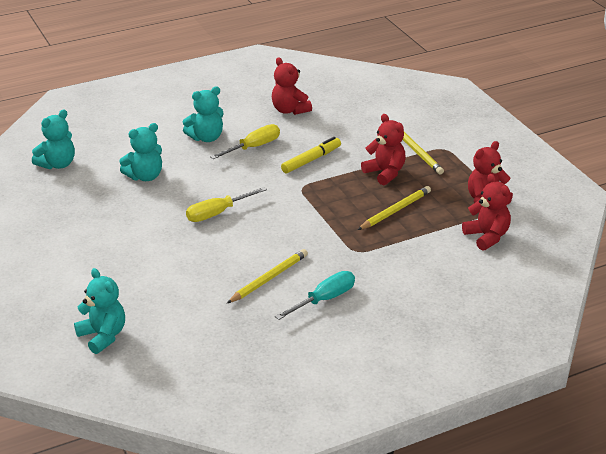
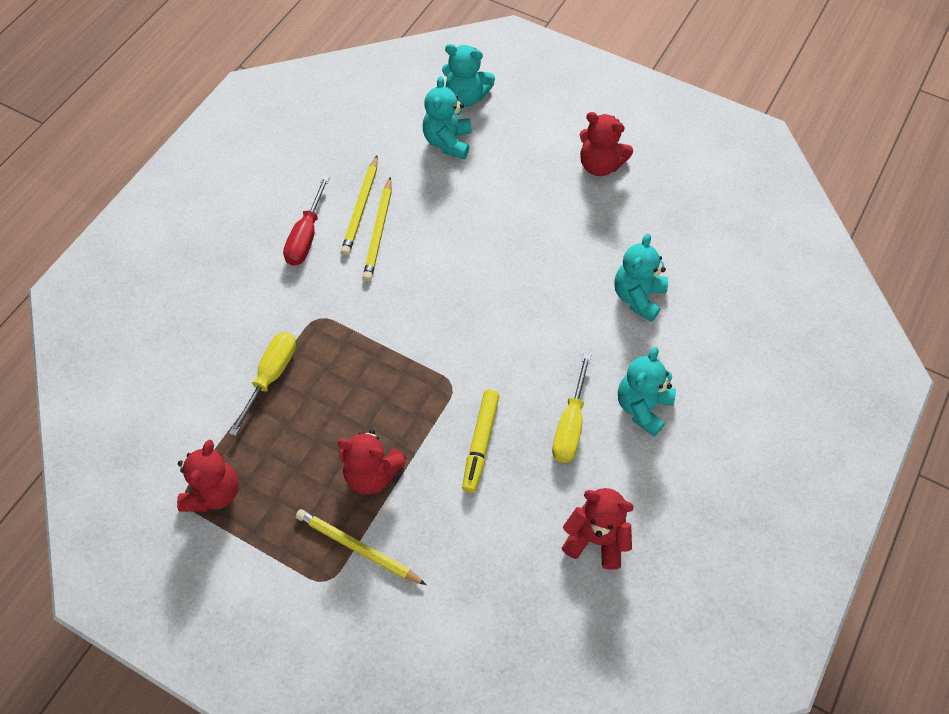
camera: 145 degrees right, 25 degrees up
(57, 164) = (748, 259): turquoise teddy bear -> turquoise teddy bear (448, 142)
(217, 213) = (506, 287): yellow screwdriver -> yellow screwdriver (271, 376)
(324, 299) = (306, 236): turquoise screwdriver -> red screwdriver
(395, 210) = (315, 408): yellow pencil -> yellow pencil (361, 208)
(487, 237) = (183, 425): red teddy bear -> red teddy bear (600, 165)

